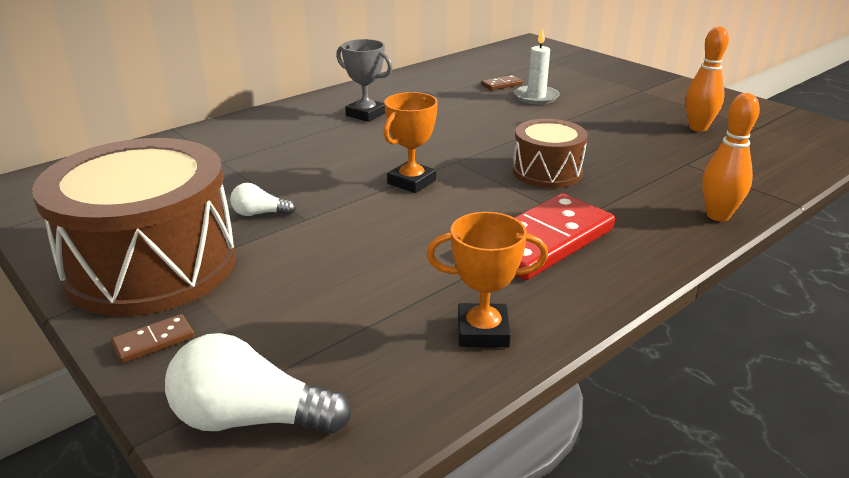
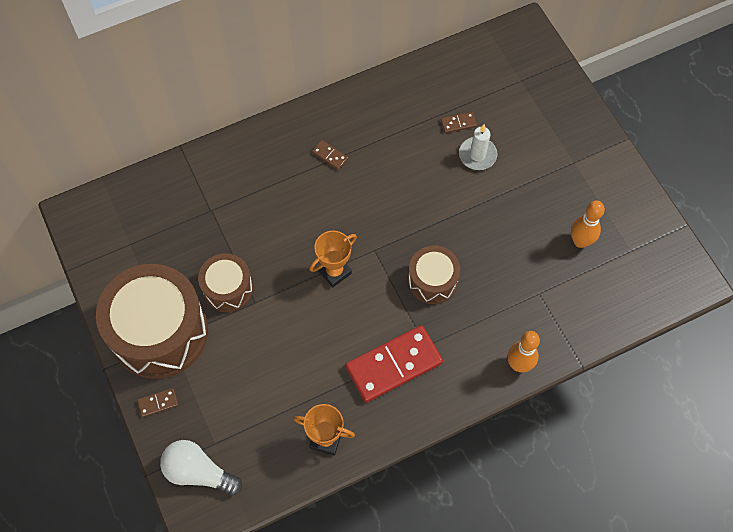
camera: 15 degrees right, 35 degrees up
(260, 213) = (228, 288): white light bulb -> brown drum
(366, 114) = (330, 156): grey trophy -> brown domino

